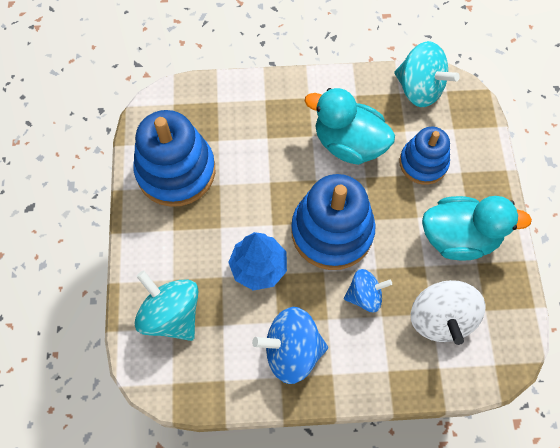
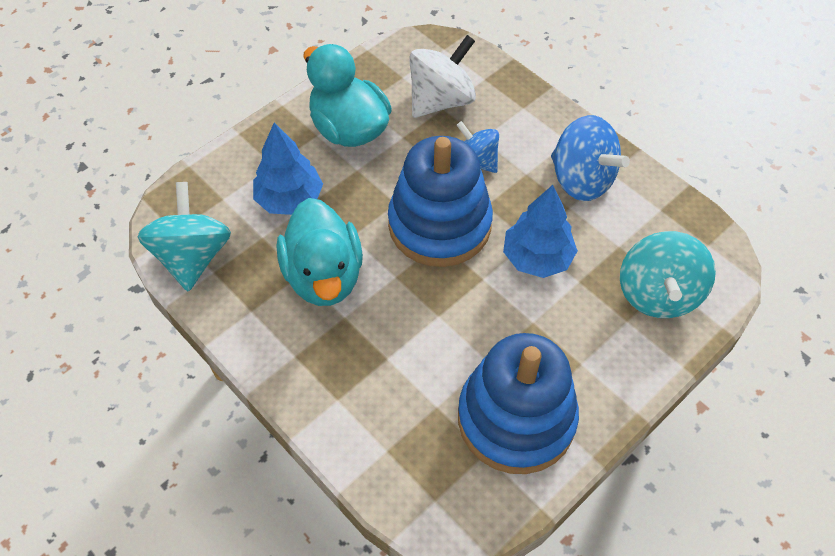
camera: 130 degrees left, 10 degrees down
(423, 163) = (290, 199): blue stacking toy -> blue tree

